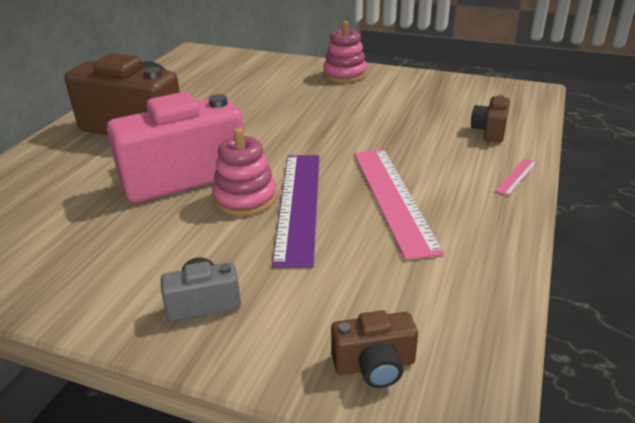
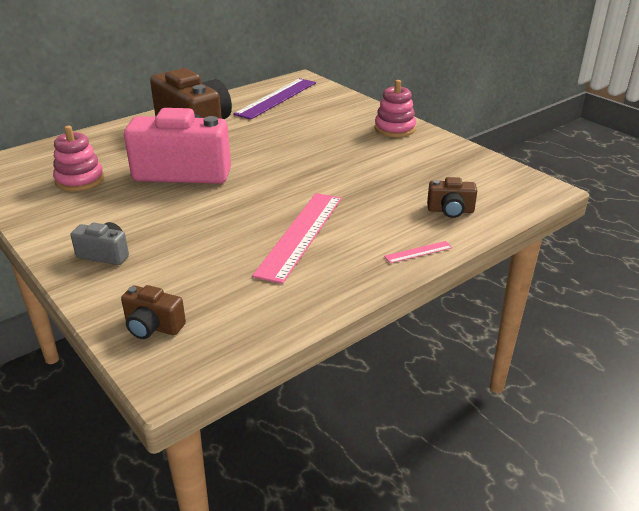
camera: 30 degrees right, 0 degrees up
(245, 198) = (203, 200): pink stacking toy -> pink stacking toy (80, 180)
(298, 205) = (231, 216): purple ruler -> purple ruler (276, 98)
(490, 131) = (450, 210): brown camera -> brown camera turned 135 degrees counterclockwise

